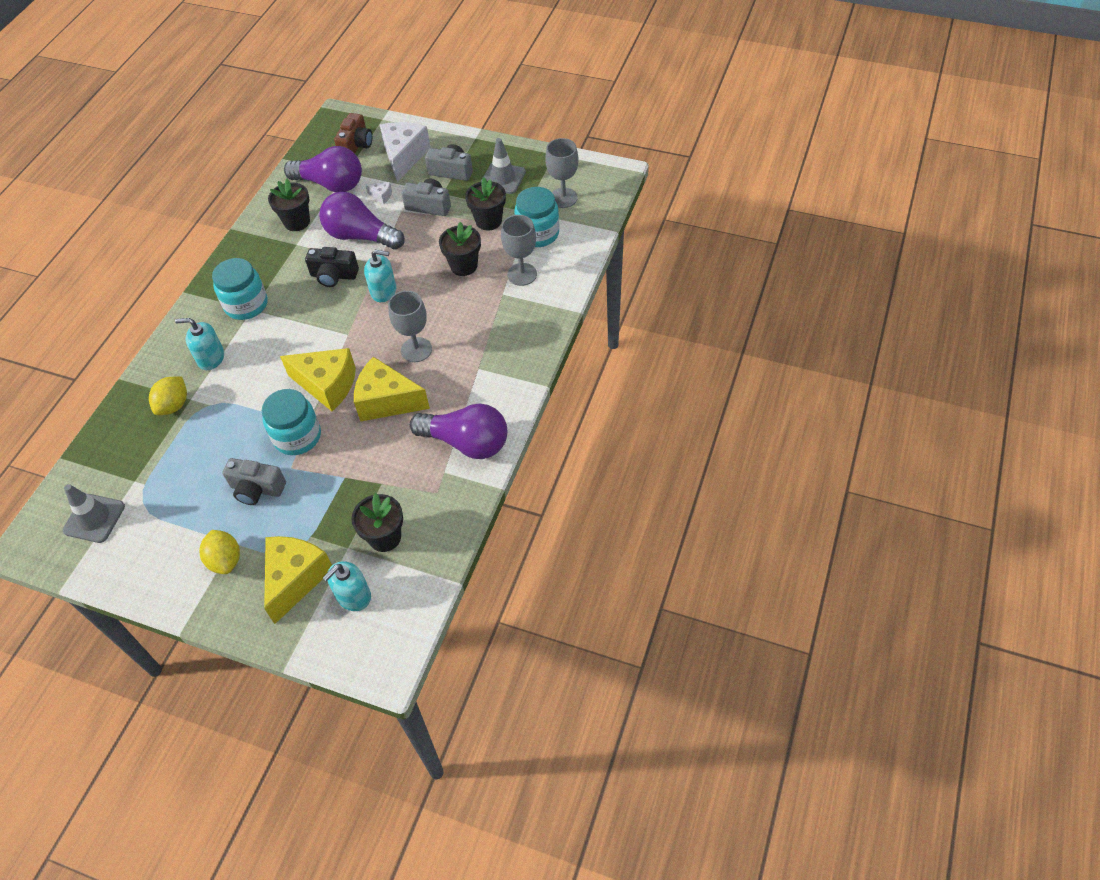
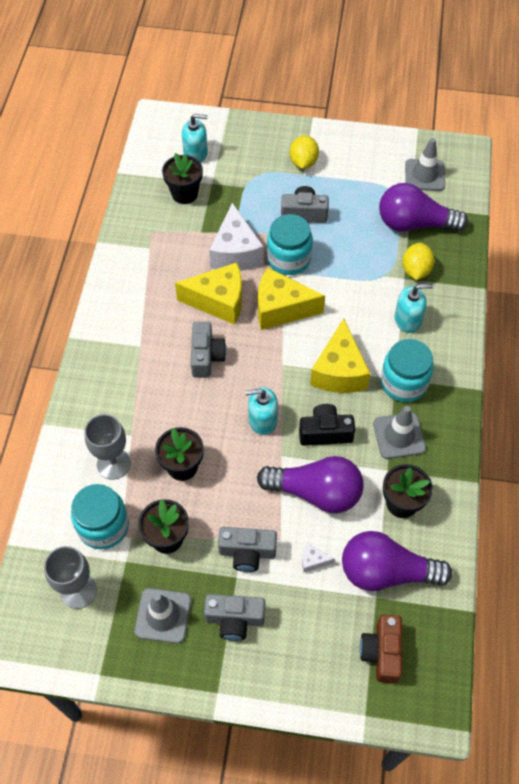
camera: 165 degrees right, 5 degrees up
(225, 560) = (303, 162): yellow lemon -> yellow lemon turned 45 degrees clockwise
(273, 266) = (399, 436): none -> grey traffic cone
(296, 579) = (243, 158): yellow cheese -> yellow cheese (339, 371)
(353, 596) = (195, 154): turquoise soap dispenser -> turquoise soap dispenser turned 60 degrees clockwise
(404, 157) = (306, 638): white cheese -> white cheese (235, 252)
(416, 350) = (206, 356): grey goblet -> grey camera
(466, 442) = (135, 274): purple light bulb -> purple light bulb (414, 224)

